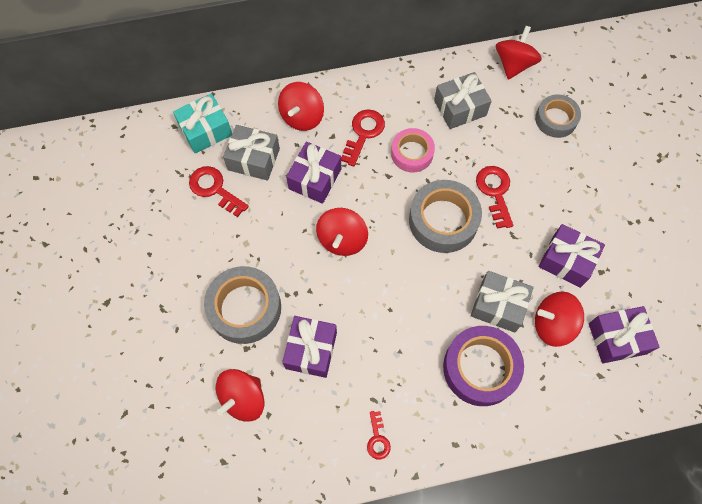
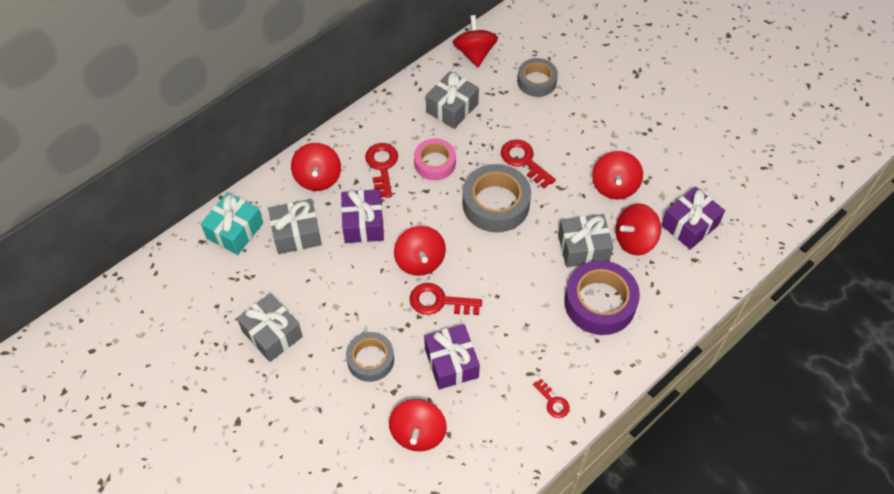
camera: 30 degrees left, 10 degrees down
(179, 239) = (272, 334): none -> grey gift
(214, 189) = (276, 275): red key -> red key (439, 301)
(245, 308) = (370, 359): grey tape -> grey tape, size x0.64
(566, 261) = (614, 186): purple gift -> red spinning top

